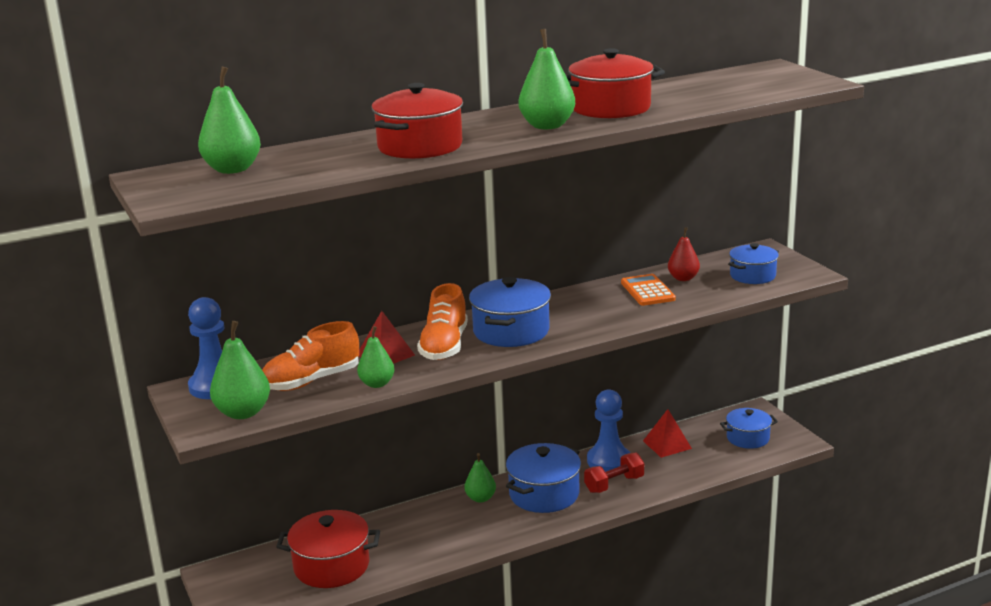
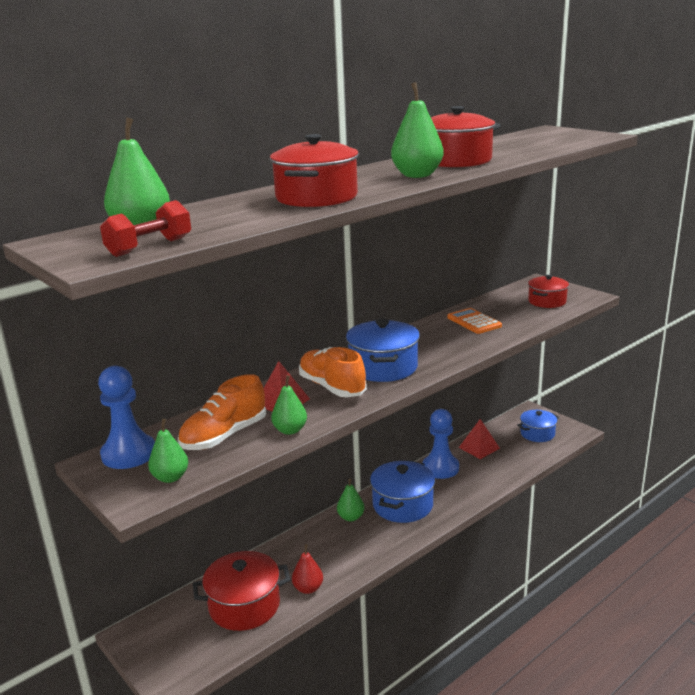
camera: 15 degrees left, 0 degrees up
(243, 413) = (170, 477): green pear -> green pear, size x0.65
(444, 346) = (332, 387): orange shoe -> orange shoe turned 150 degrees clockwise
(614, 484) = (455, 487): red dumbbell -> red dumbbell (149, 247)
(683, 278) = (494, 309): red pear -> red pear (308, 588)
(752, 276) = (547, 301): blue pot -> red pot

